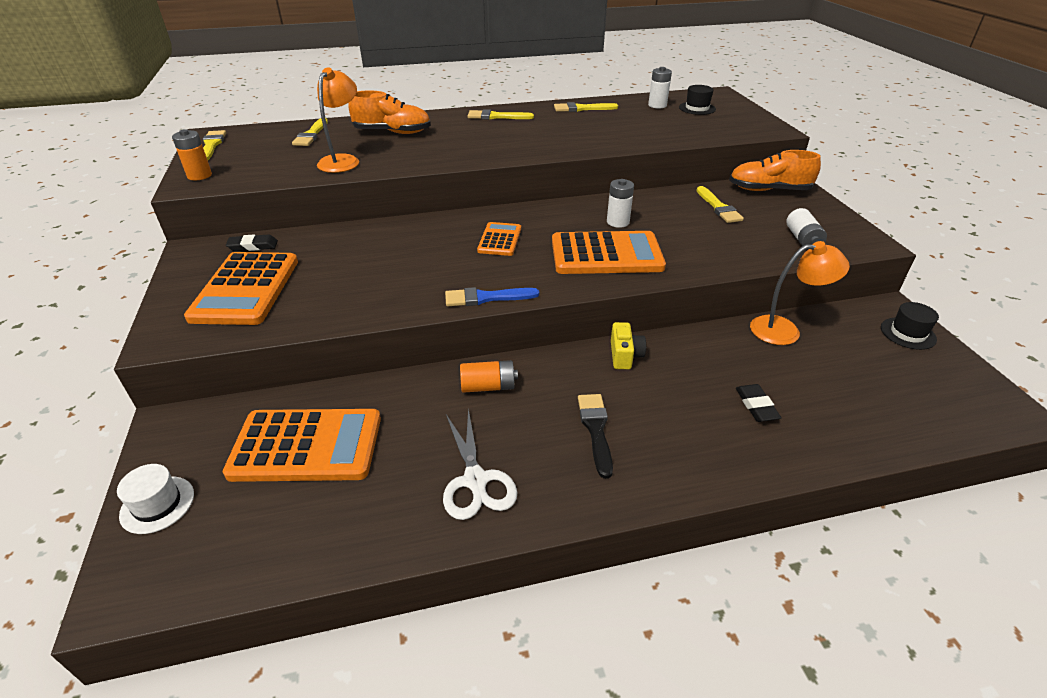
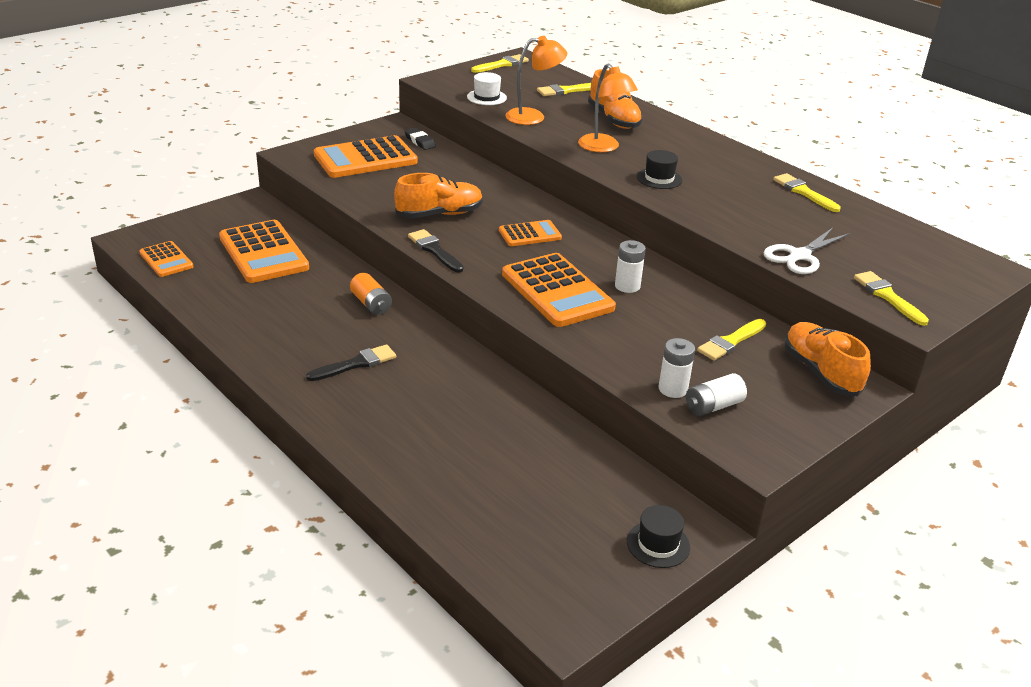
camera: 60 degrees right, 5 degrees down
(157, 504) = (190, 224): white hat -> white hat (486, 97)
(199, 175) = (450, 78): orange battery -> none
(228, 557) = (166, 260): none -> orange calculator
(417, 275) = (439, 214): none -> orange shoe
(475, 480) = (271, 324): white scissors -> white scissors (800, 256)
(486, 298) = (434, 250): blue brush -> black brush
(496, 117) = (715, 154): yellow brush -> yellow brush (887, 296)
(624, 355) = (462, 360): yellow camera -> none
(657, 105) = (883, 234): white battery -> white battery (673, 389)
(697, 108) = (912, 261): black hat -> black hat (659, 178)
(756, 406) = (445, 444): black eraser -> none
(785, 330) = (584, 451): orange lamp -> orange lamp (603, 147)

